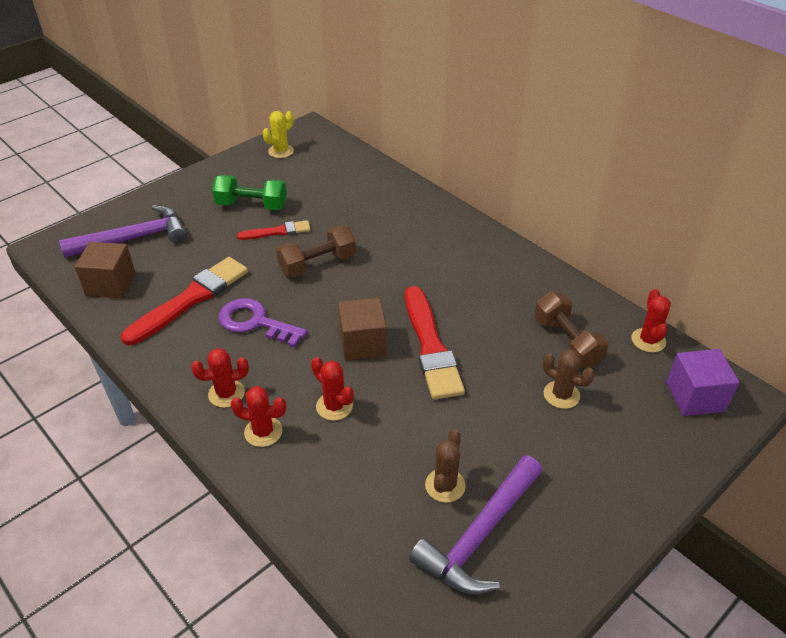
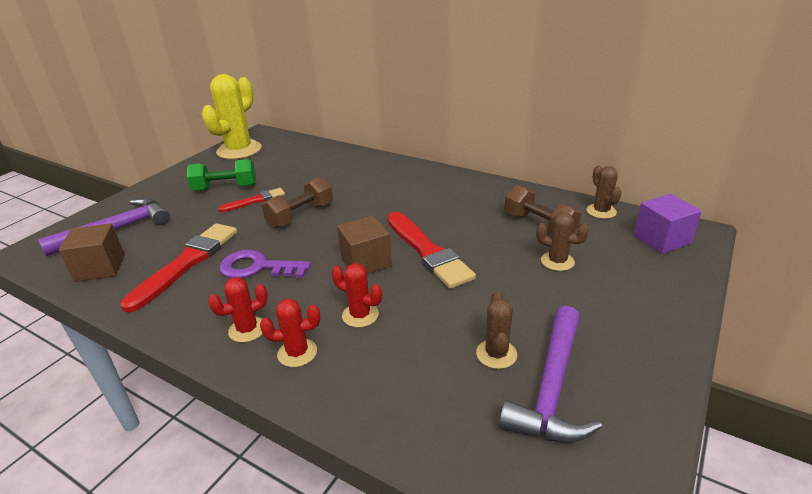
camera: 15 degrees left, 10 degrees down
(281, 151) = (239, 150): yellow cactus -> yellow cactus, size x2.00
(648, 340) = (601, 211): red cactus -> brown cactus

